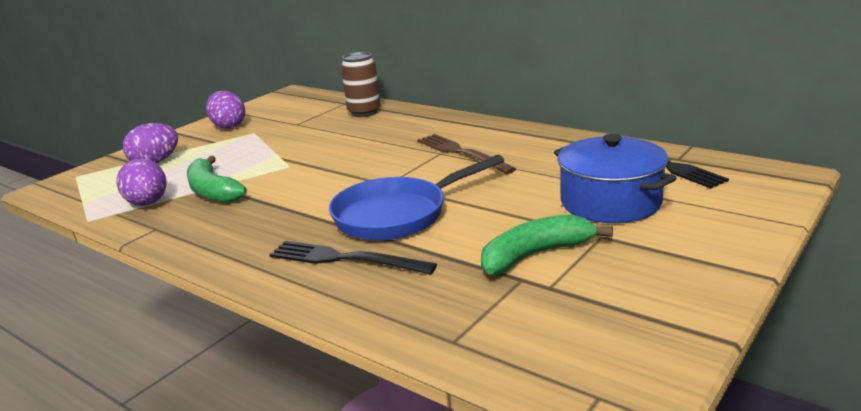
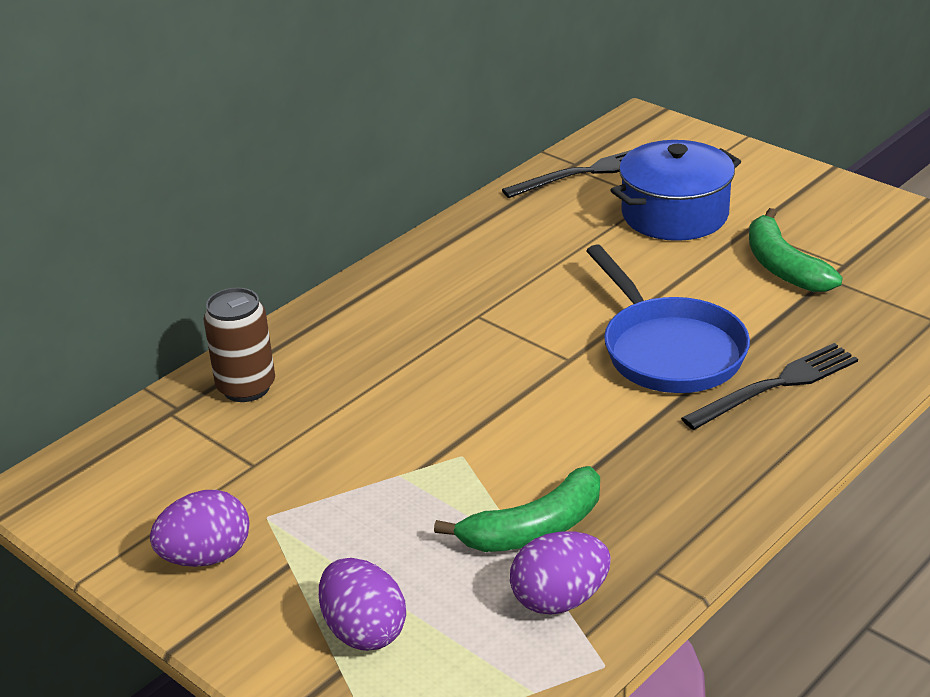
camera: 85 degrees left, 10 degrees up
(345, 259) = (776, 386): black fork -> black fork turned 150 degrees counterclockwise
(461, 153) = (488, 298): brown fork -> none

